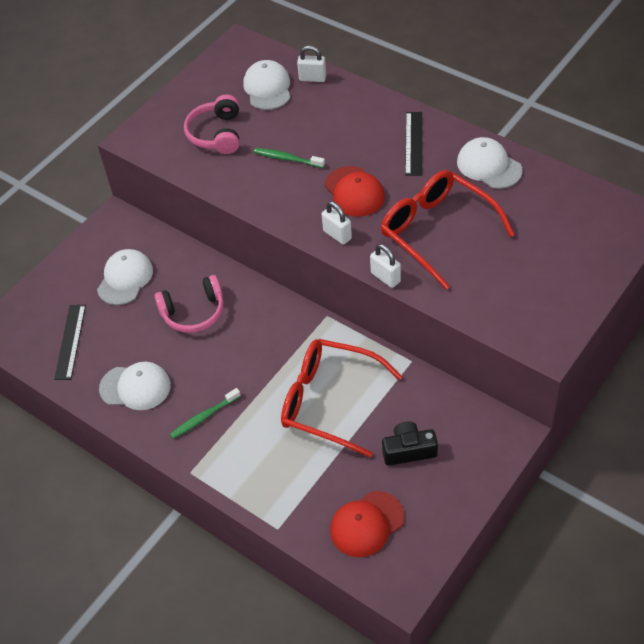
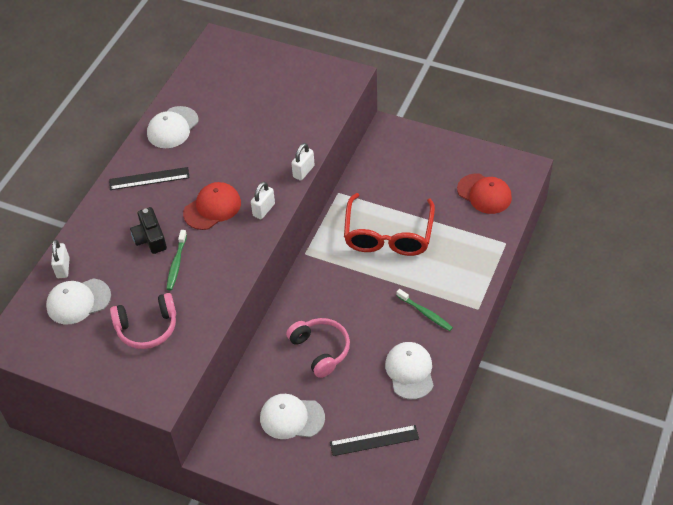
camera: 105 degrees left, 0 degrees up
(409, 450) = (418, 181): black camera -> black camera (150, 238)
(437, 232) = (250, 148): red glasses -> none

